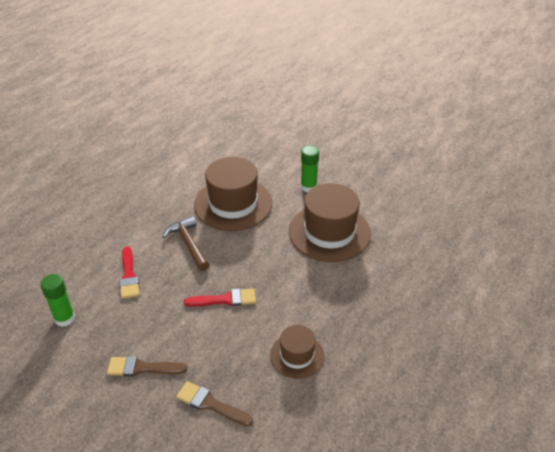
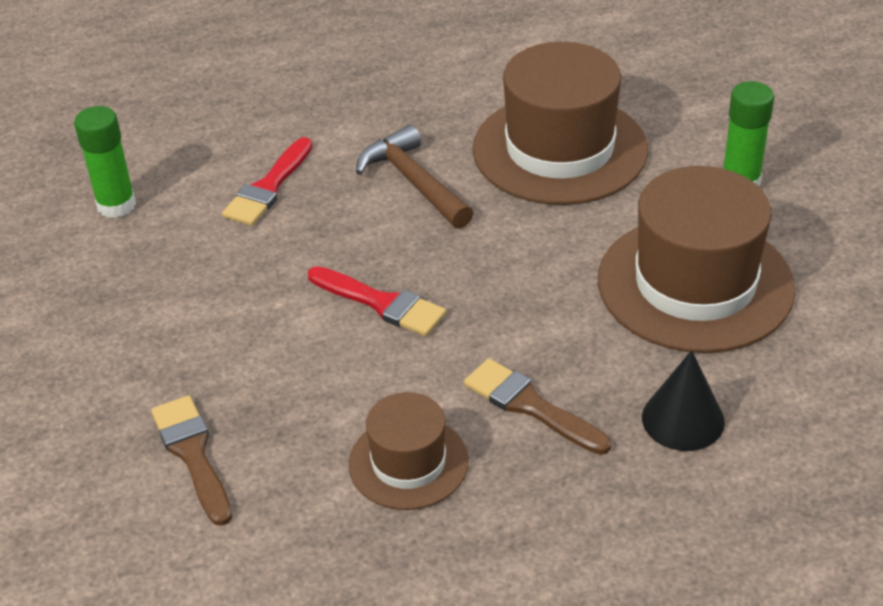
camera: 40 degrees right, 0 degrees up
(142, 368) = (149, 339): brown brush -> brown brush (530, 406)
(188, 244) = (413, 181): brown hammer -> brown hammer turned 45 degrees counterclockwise
(372, 284) = (683, 419): none -> black cone

